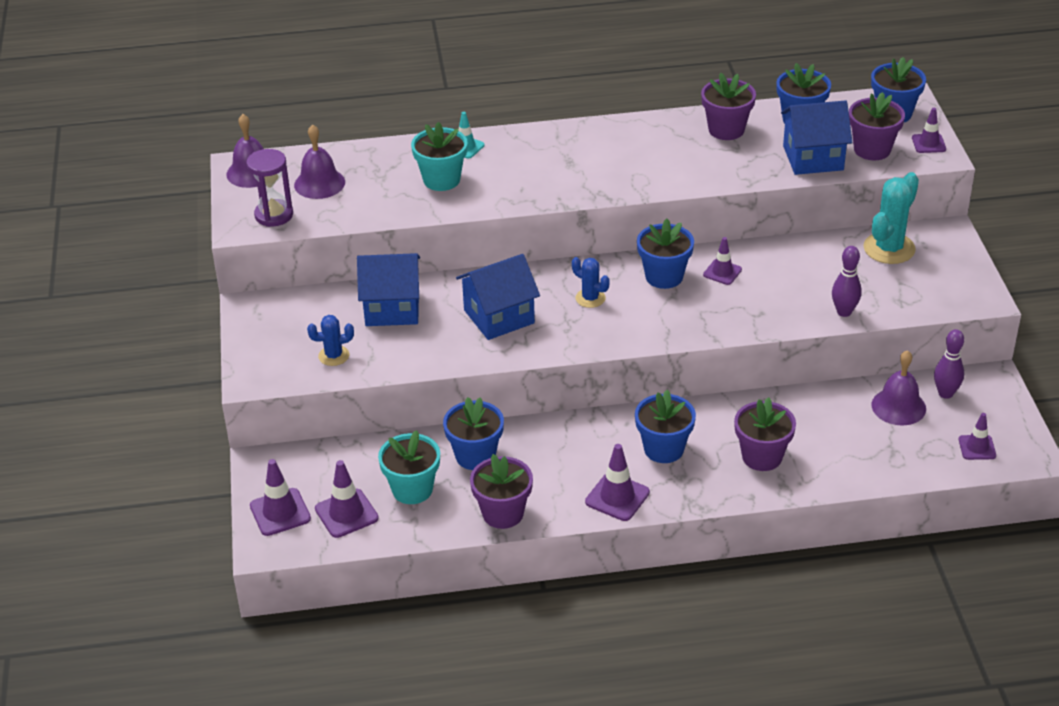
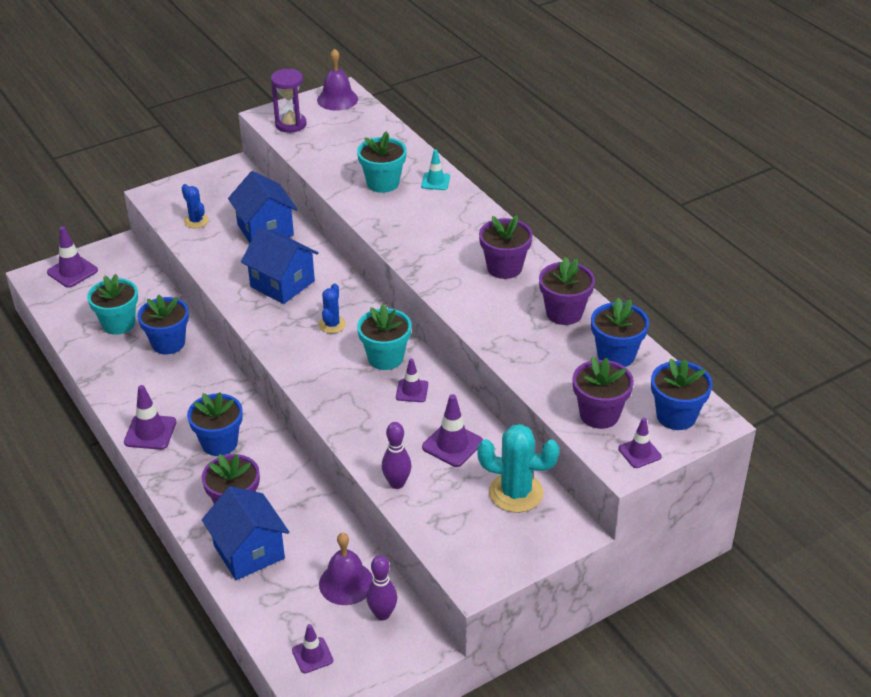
camera: 65 degrees right, 0 degrees up
(319, 183) = (342, 131): purple bell -> none
(346, 513) = (81, 301): purple traffic cone -> purple traffic cone (452, 444)
(503, 513) = (109, 376): purple flower pot -> purple flower pot (504, 268)
(664, 276) = (385, 358): blue flower pot -> turquoise flower pot
(813, 158) = (556, 378): blue house -> blue house (249, 552)

